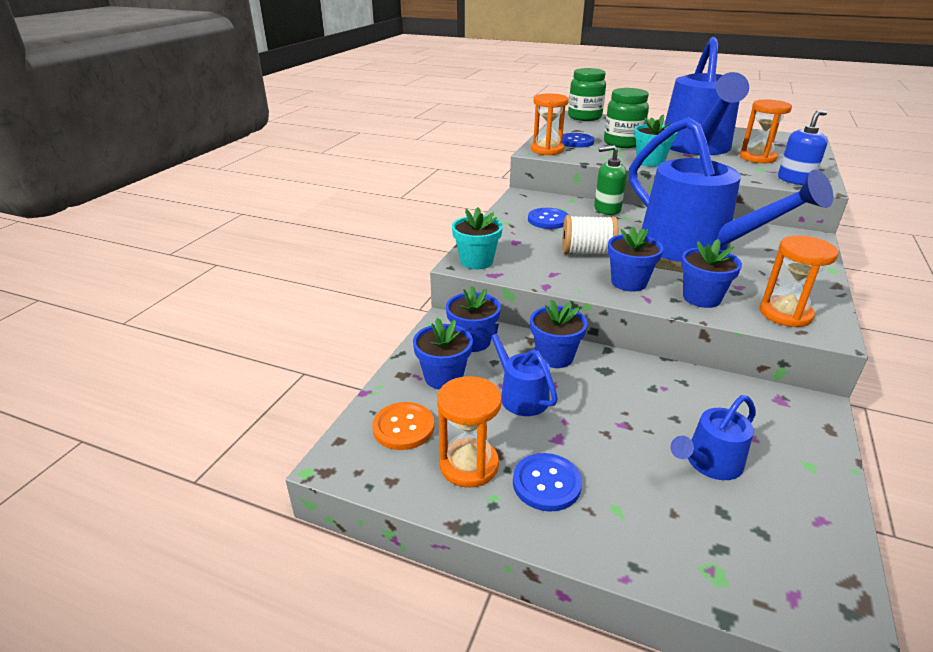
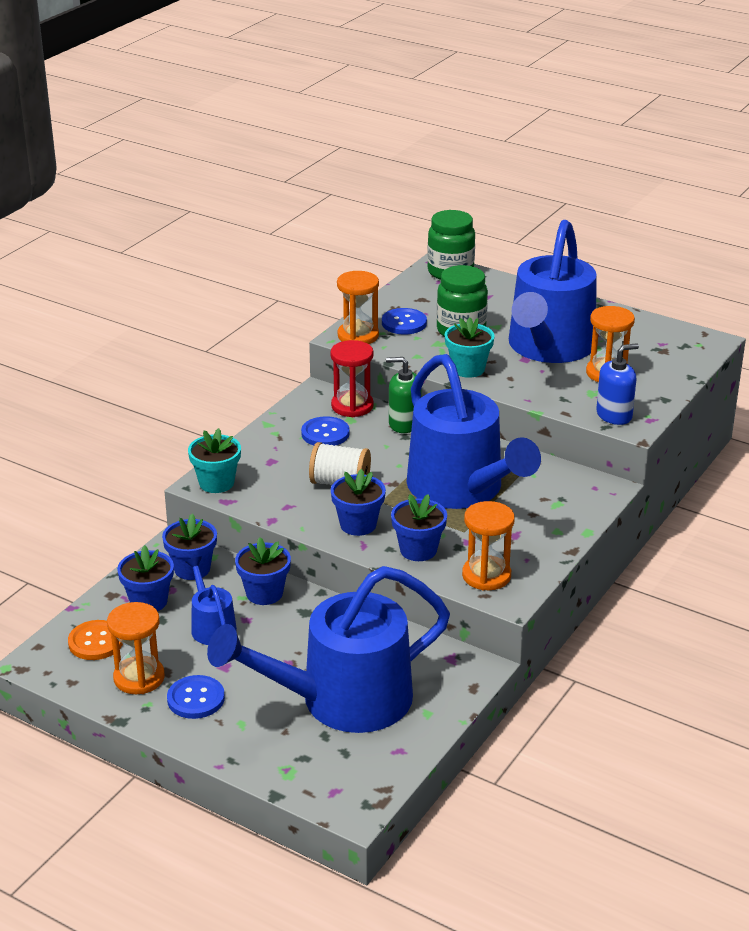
camera: 10 degrees right, 0 degrees up
(556, 201) = (352, 406): none -> red hourglass
(709, 463) = (342, 701): blue watering can -> blue watering can, size x2.27

